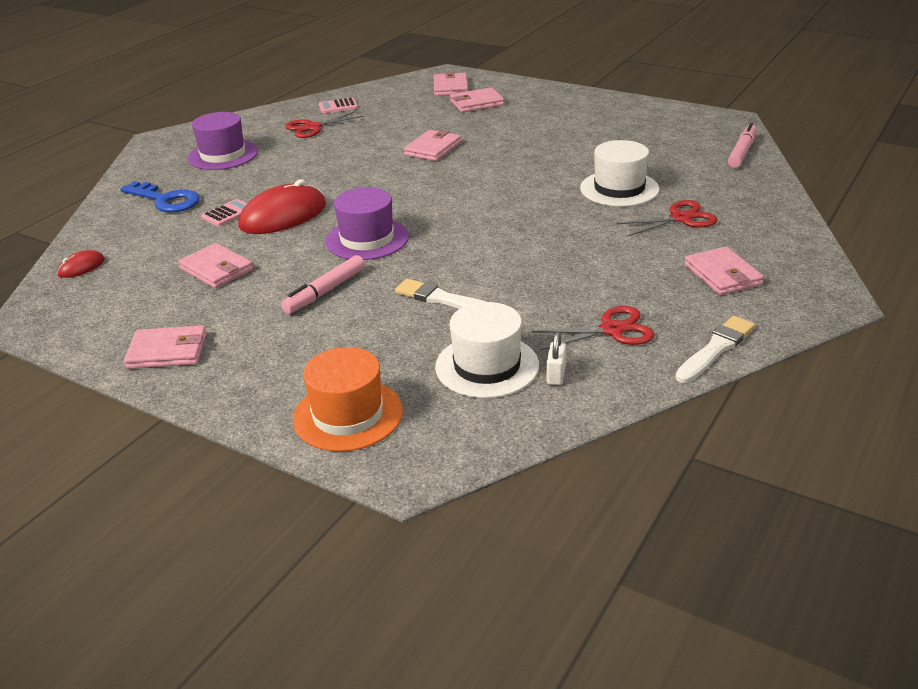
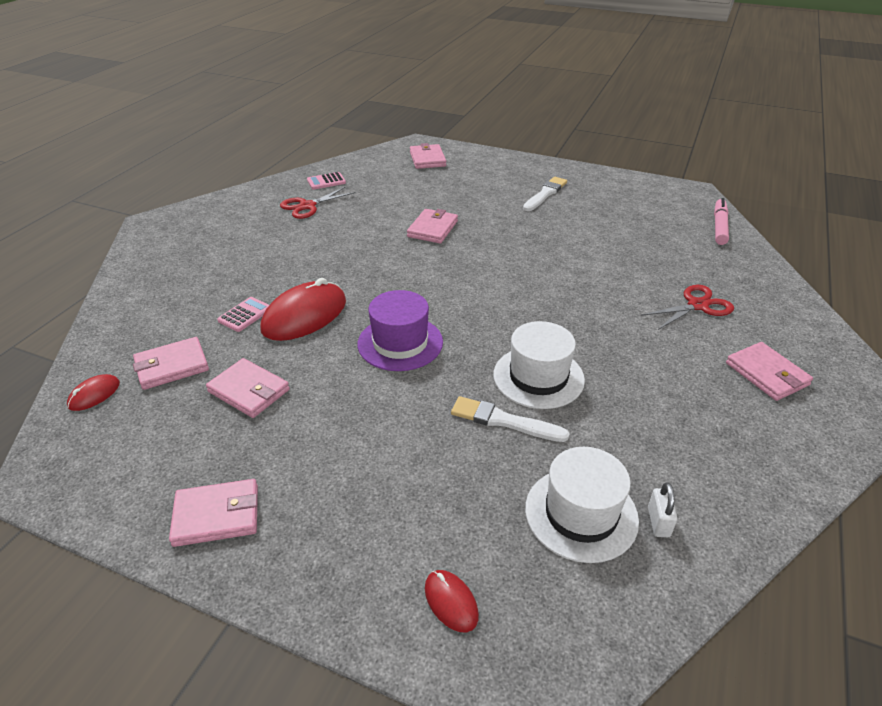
camera: 10 degrees left, 5 degrees up
(166, 200) = (174, 299): blue key -> none
(223, 155) = (224, 241): purple hat -> none
(325, 291) = (375, 416): pink marker -> none
(348, 415) = (451, 602): orange hat -> red mouse
(476, 103) = (457, 176): pink wallet -> pink wallet (172, 366)
(612, 330) = (691, 453): red scissors -> none
(619, 189) = (626, 271): white hat -> white hat (538, 377)
(715, 349) = (803, 473): white brush -> white brush (545, 194)

